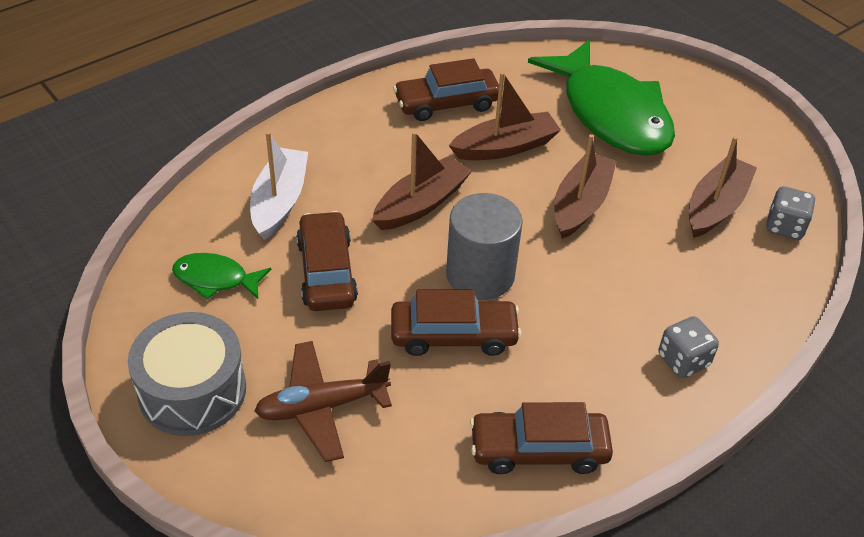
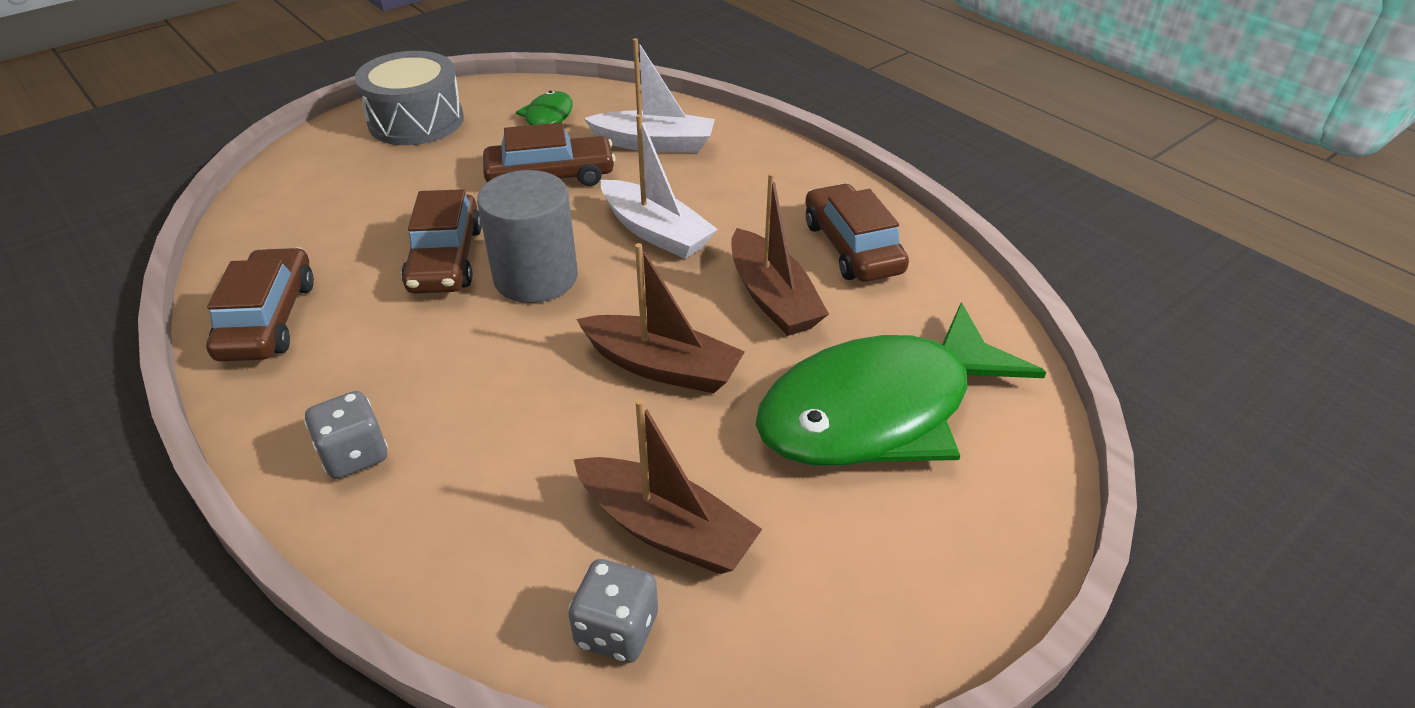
camera: 90 degrees right, 5 degrees down
(322, 407) = (376, 184): brown plane -> none
(421, 204) = (656, 232): brown boat -> white boat

